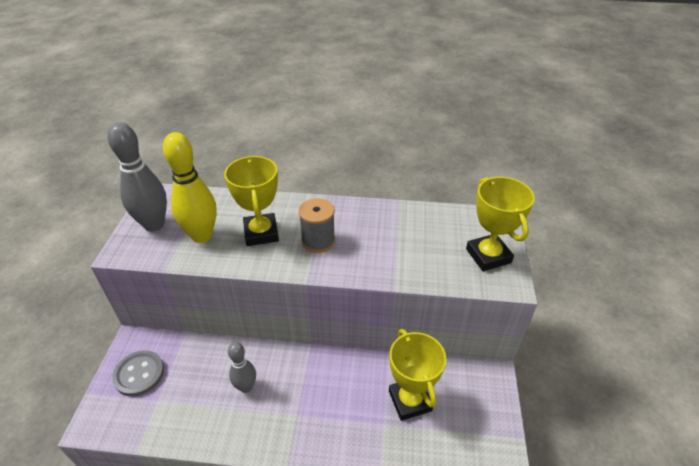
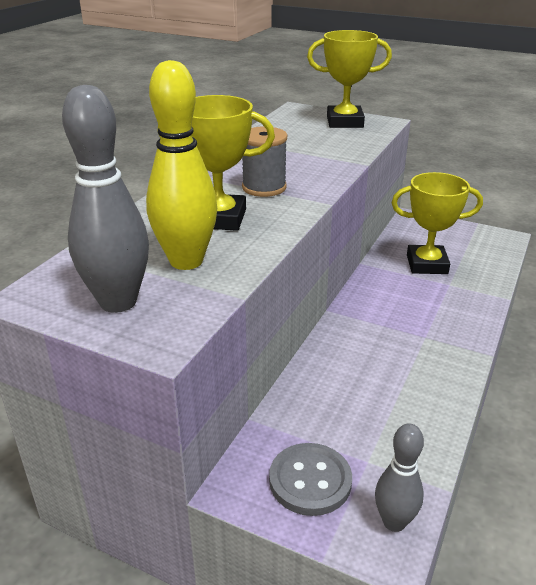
camera: 70 degrees left, 10 degrees down
(246, 387) = (373, 370): grey bowling pin -> grey bowling pin (394, 522)

